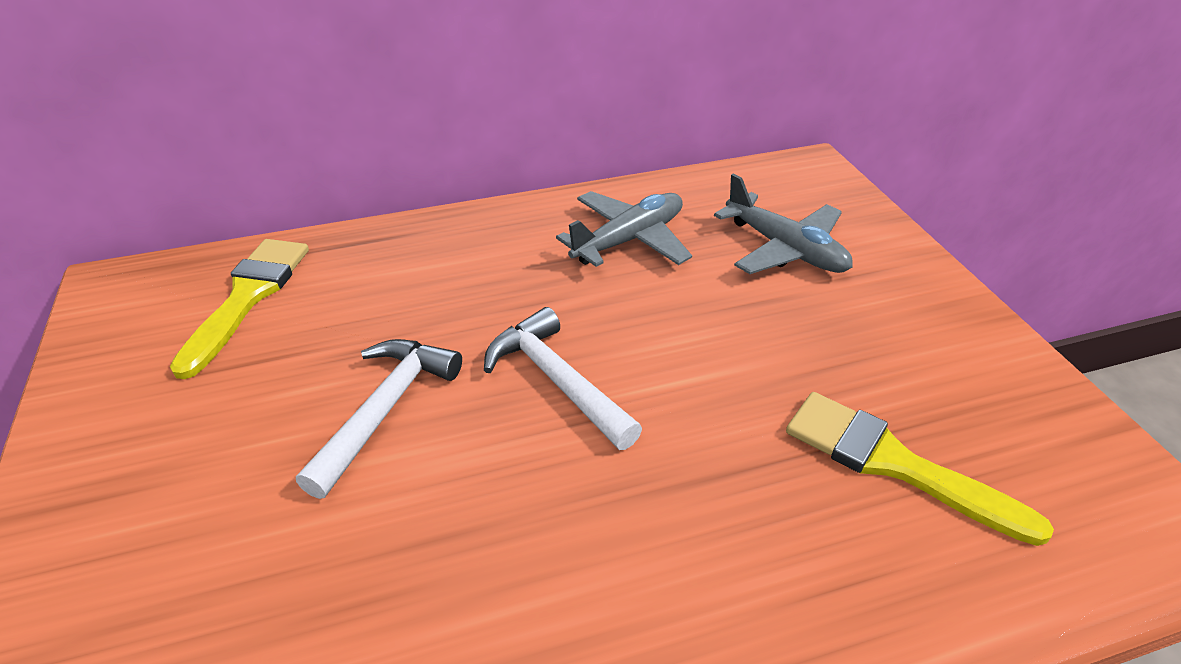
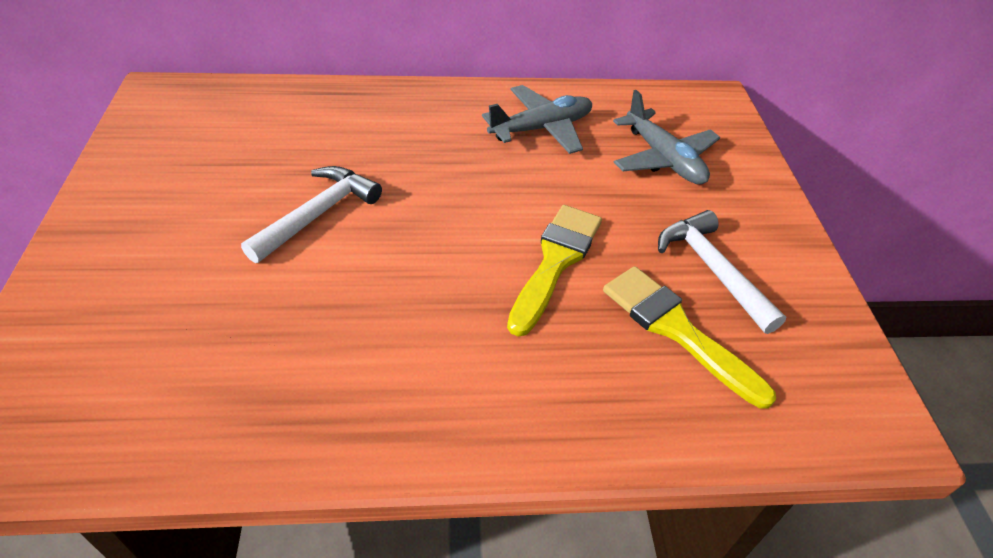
camera: 10 degrees right, 5 degrees up
(248, 297) = (246, 117): yellow brush -> yellow brush (555, 261)
(556, 380) = (446, 220): white hammer -> white hammer (712, 269)

